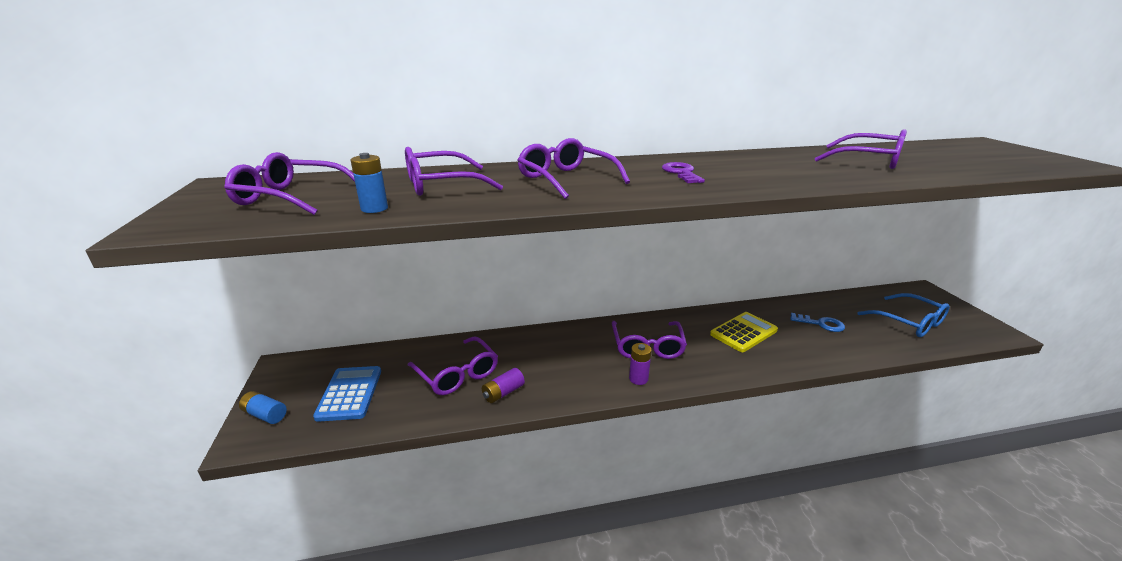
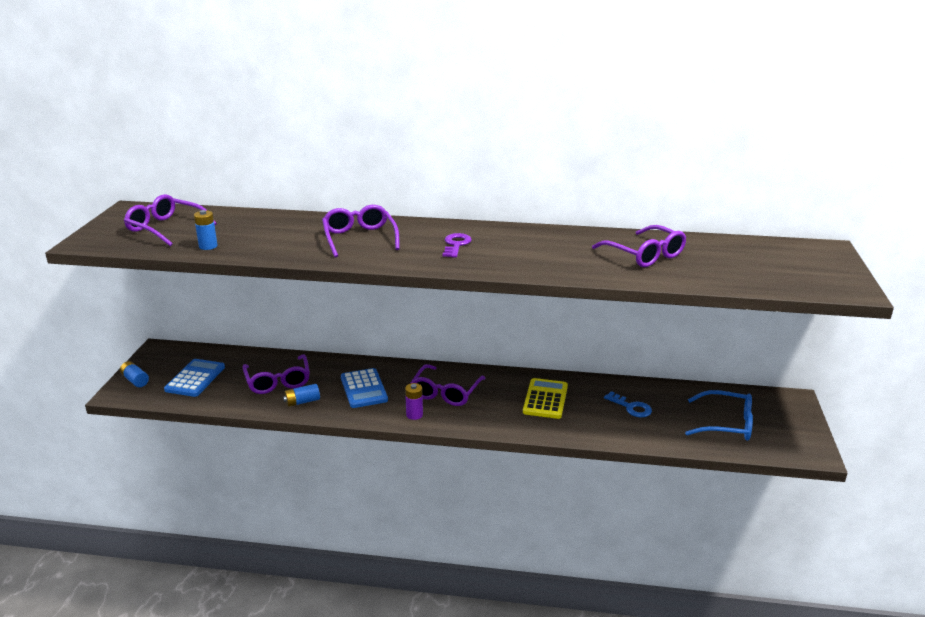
camera: 20 degrees right, 0 degrees up
(442, 185) = (268, 231): purple glasses -> none
(503, 393) = (302, 402): purple battery -> blue battery
(561, 361) = (363, 389): none -> blue calculator
(743, 332) = (545, 399): yellow calculator -> yellow calculator turned 60 degrees counterclockwise
(908, 322) = (726, 424): blue glasses -> blue glasses turned 60 degrees counterclockwise

